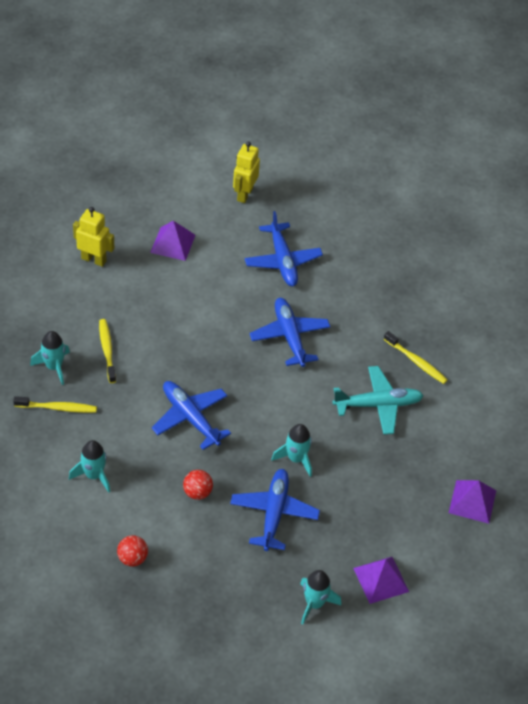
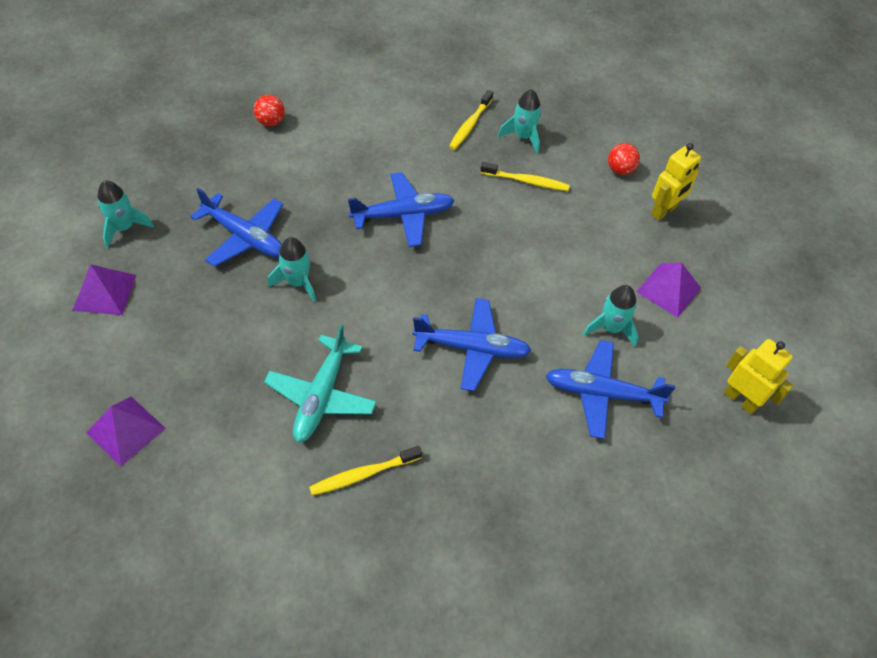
camera: 115 degrees right, 5 degrees up
(94, 475) = (377, 125): turquoise rocket -> turquoise rocket (611, 328)
(197, 492) = (309, 189): red ball -> red ball (620, 170)

